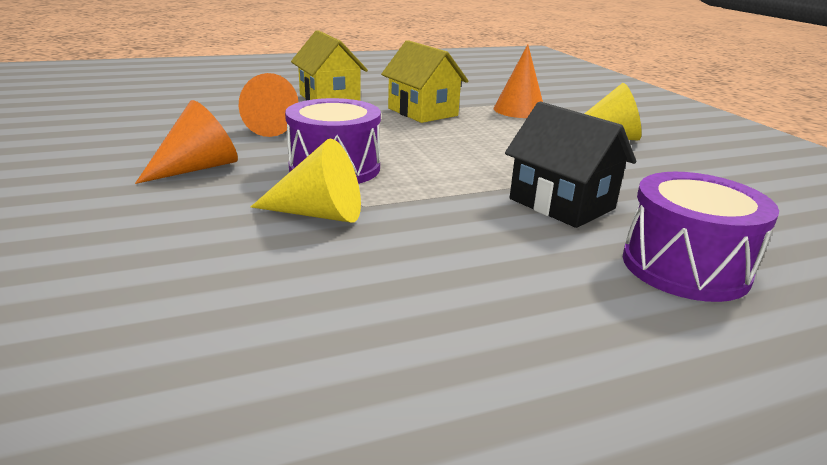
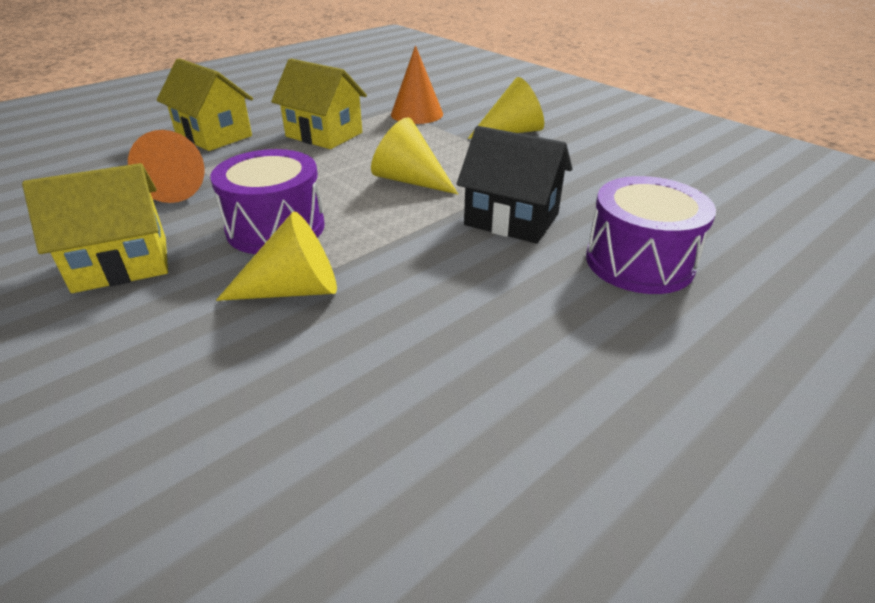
camera: 20 degrees left, 10 degrees up
(197, 168) = (121, 264): orange cone -> yellow house
(479, 156) = (409, 180): none -> yellow cone

